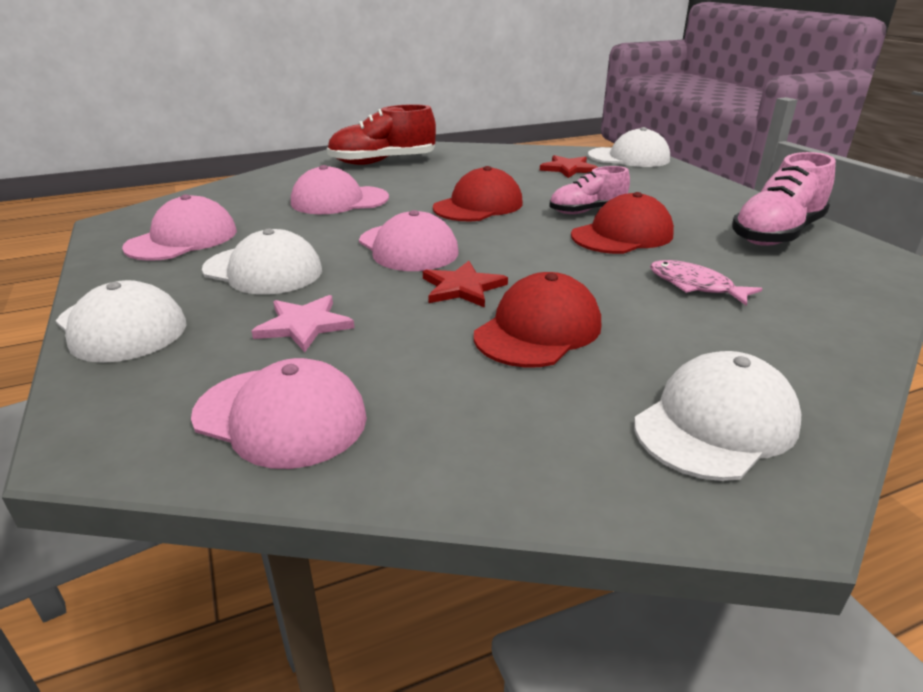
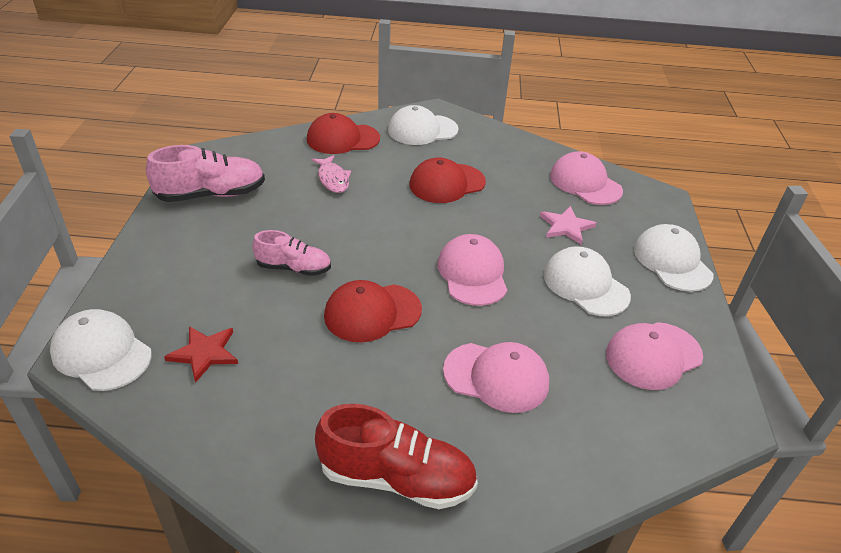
camera: 155 degrees left, 10 degrees up
(462, 287) = (462, 223): red star -> none
(622, 235) = (309, 231): red cap -> red cap (342, 139)

